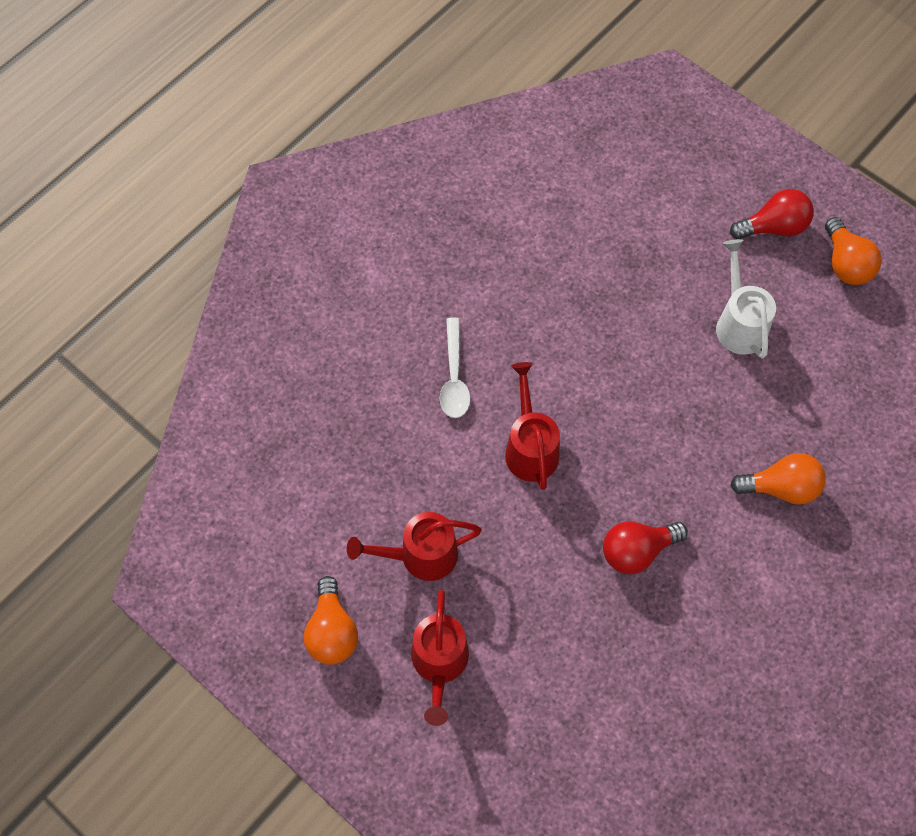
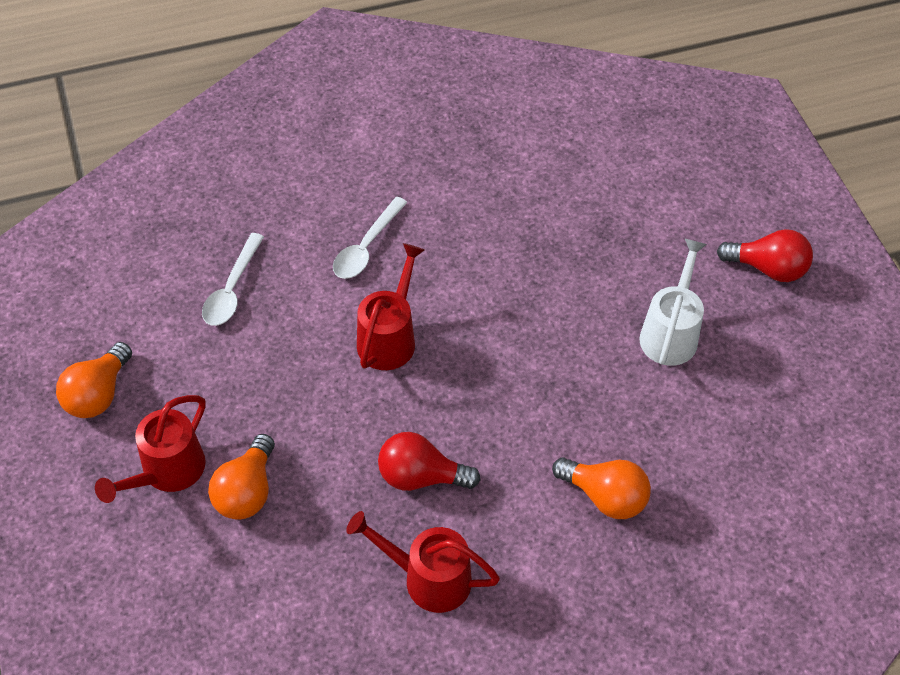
camera: 30 degrees right, 10 degrees down
(372, 476) = (232, 289): none -> white spoon
(420, 556) = (221, 374): red watering can -> red watering can (427, 578)
(845, 264) = (820, 334): orange light bulb -> orange light bulb (246, 491)

